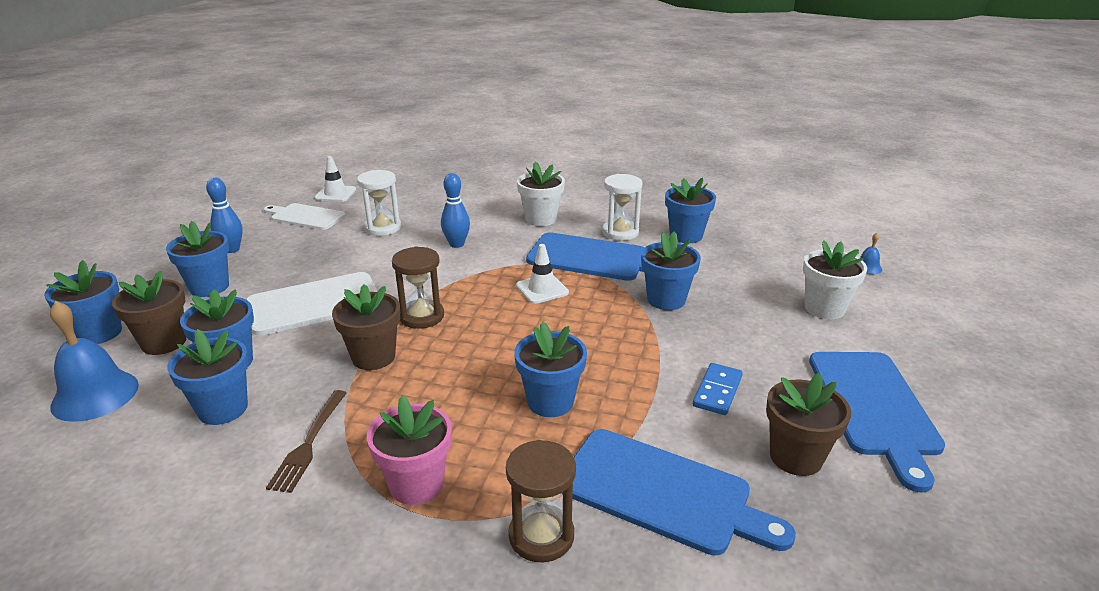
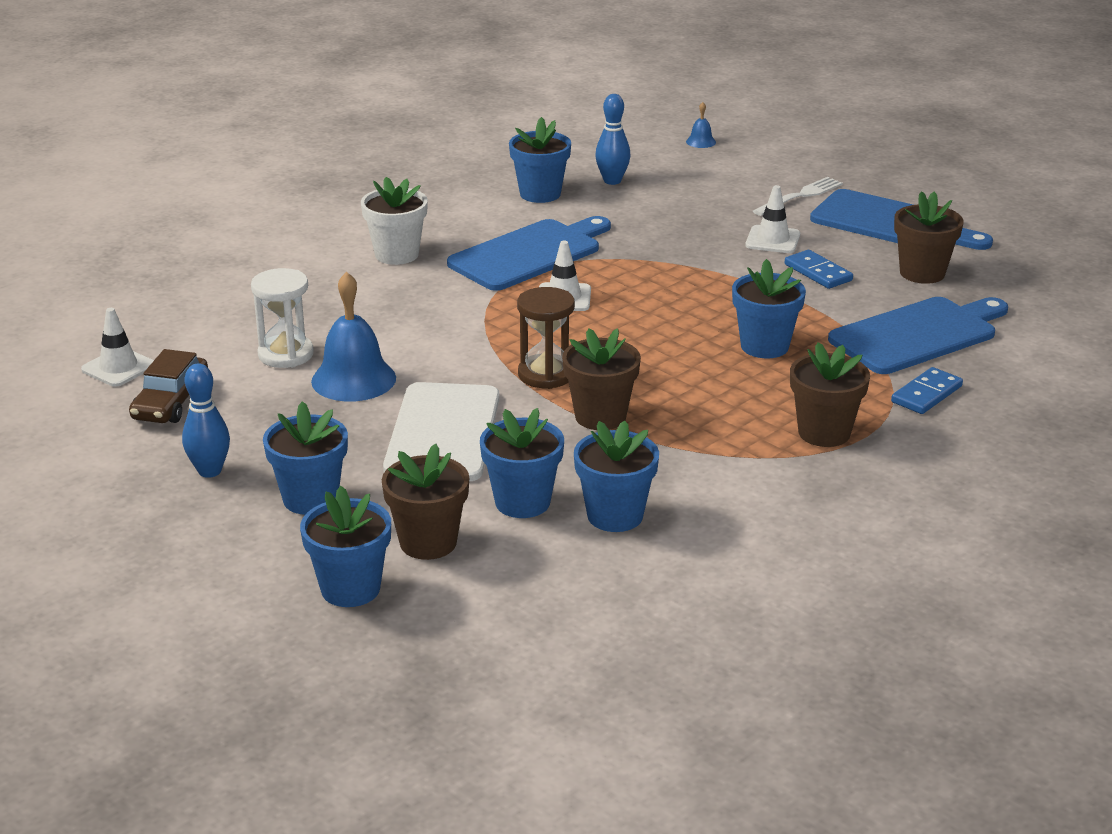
camera: 60 degrees left, 0 degrees up
(95, 395) = (506, 595): blue bell -> blue bell (353, 379)
(305, 217) = (171, 402): white cutting board -> brown car
(309, 444) = (720, 475): brown fork -> none
(416, 484) = (824, 433): pink flower pot -> brown flower pot
(456, 244) = (397, 318): blue bowling pin -> blue bowling pin (612, 181)
(541, 536) = (926, 394): brown hourglass -> blue domino
(620, 232) = (489, 223): white hourglass -> none
(666, 300) = (655, 245): blue flower pot -> none
(746, 349) = (772, 240): none -> white traffic cone
(824, 308) = (746, 186): white flower pot -> none
(848, 339) = (800, 196): none -> white fork

